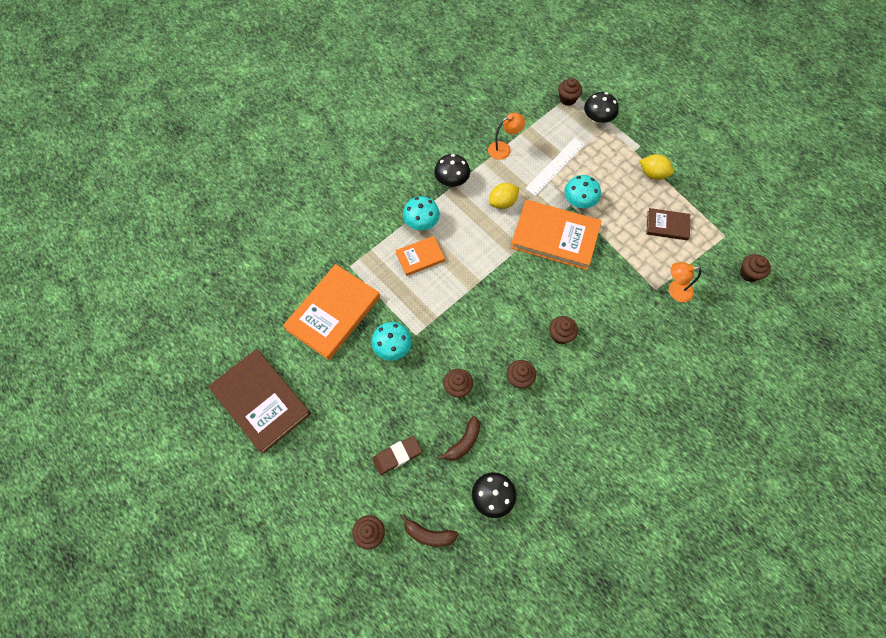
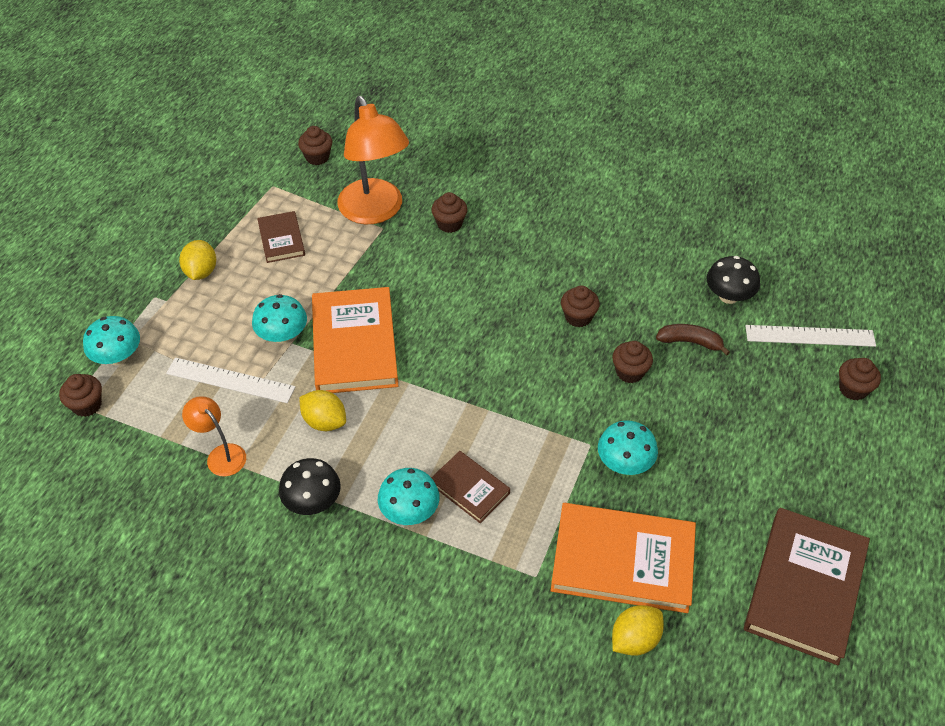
camera: 115 degrees left, 15 degrees down
(288, 296) = (634, 639): none -> yellow lemon
(397, 455) = (753, 399): brown eraser -> none
(420, 257) = (469, 488): orange book -> brown book
(429, 534) = (810, 336): brown banana -> white ruler
(560, 335) = (496, 296): brown cupcake -> brown cupcake (449, 224)
(597, 119) = (118, 357): black mushroom -> turquoise mushroom
(675, 291) = (375, 211): orange lamp -> orange lamp, size x2.02

